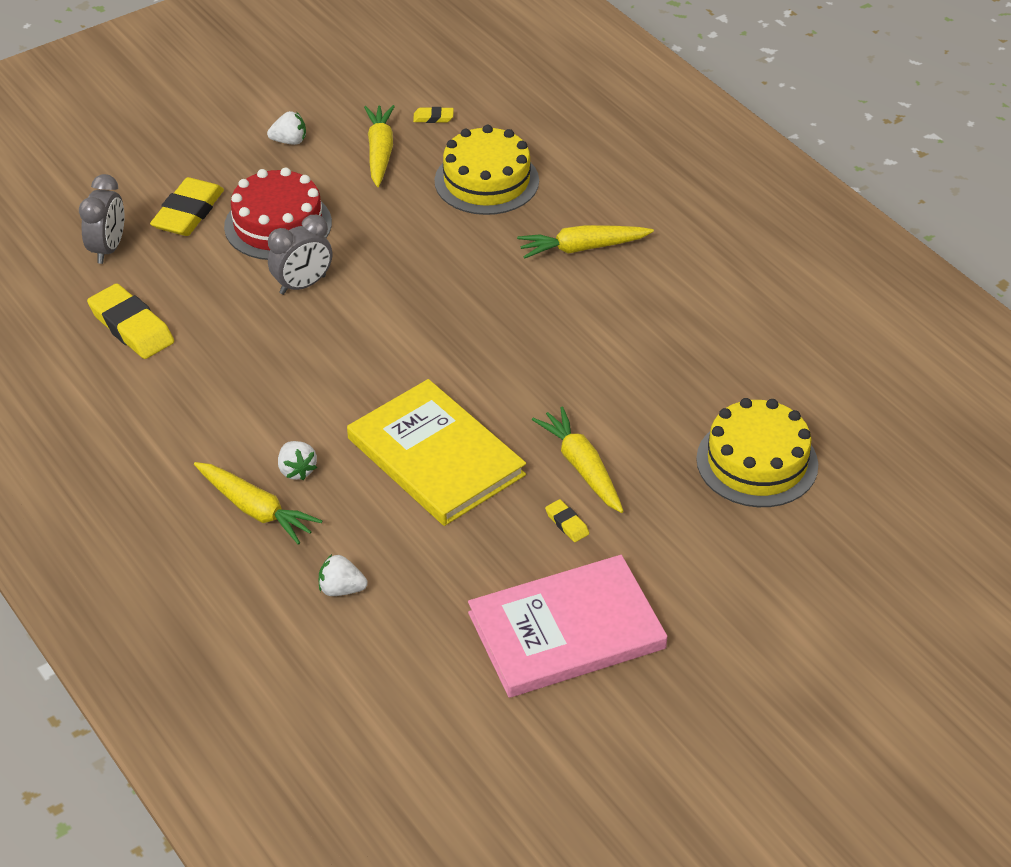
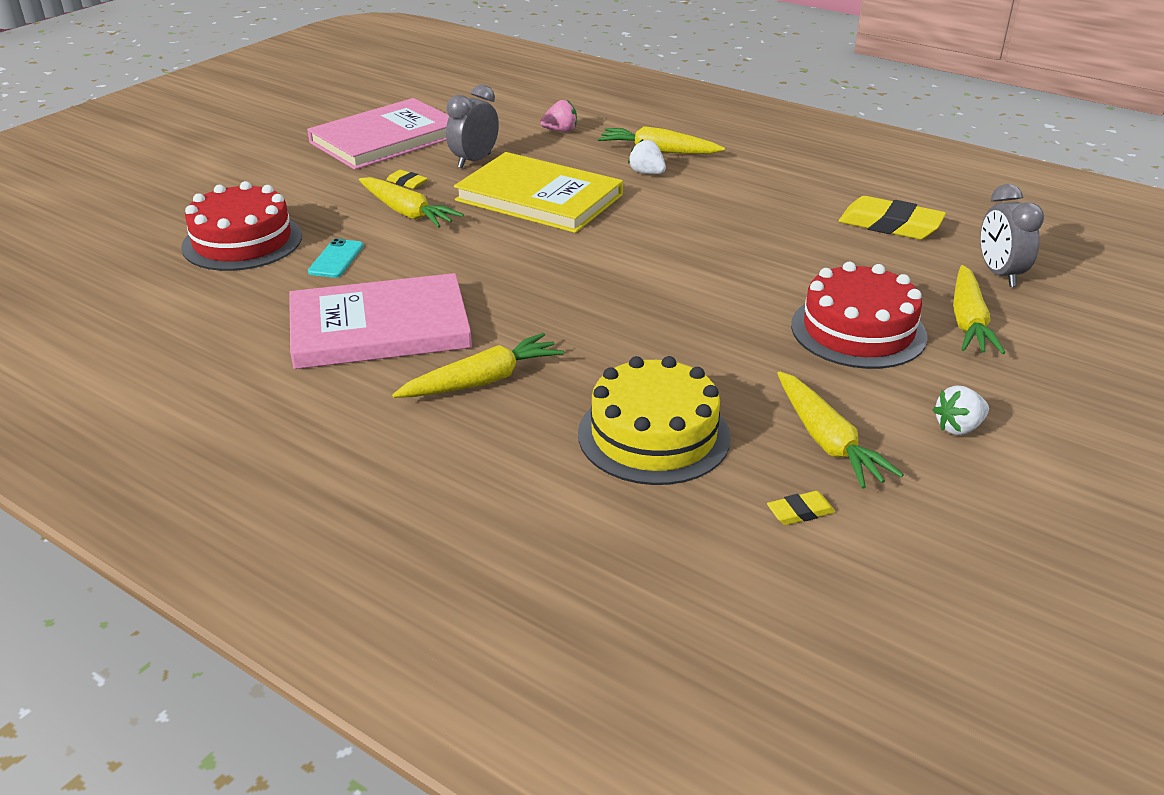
camera: 160 degrees right, 10 degrees down
(188, 213) = (968, 321): yellow eraser -> yellow carrot
(302, 285) = (770, 284): grey clock -> grey clock (474, 161)
(341, 589) = (560, 131): white strawberry -> pink strawberry
(646, 317) = (379, 327): none -> pink book
(668, 412) = (336, 259): none -> turquoise phone
(757, 462) = (242, 241): yellow cake -> red cake

